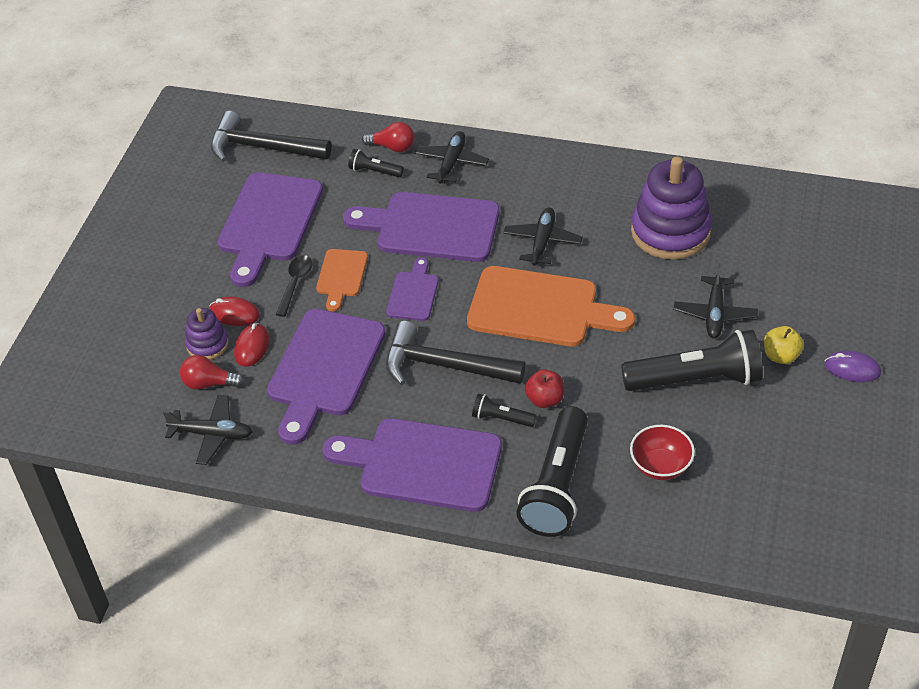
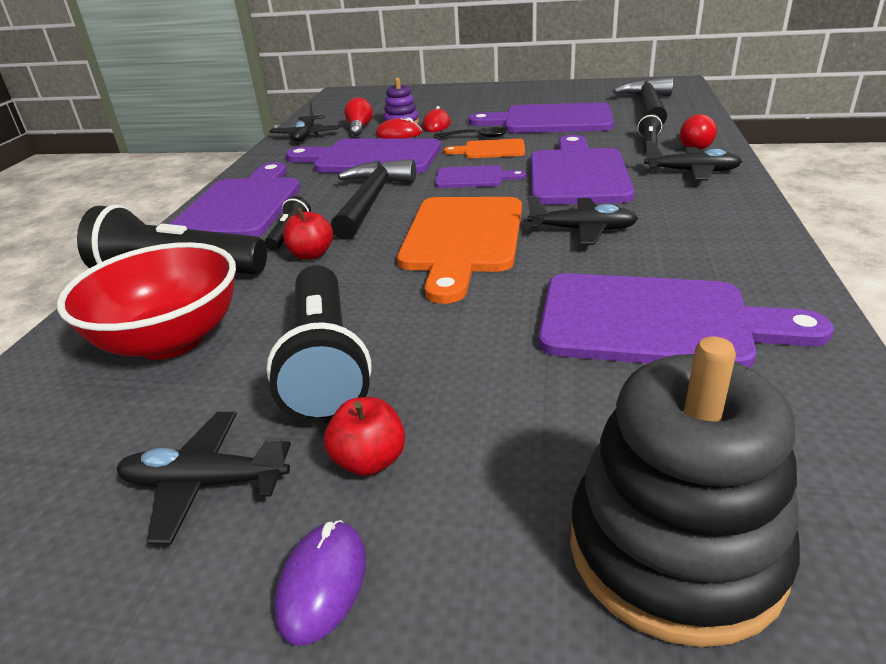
camera: 85 degrees right, 15 degrees down
(660, 466) = (171, 340): red bowl -> red bowl, size x1.76
(670, 232) = (656, 322): purple stacking toy -> purple cutting board
(714, 314) = (472, 376): black plane -> black plane (204, 484)
(781, 356) = (369, 461): yellow apple -> red apple
(832, 262) = (674, 550): none -> black stacking toy

